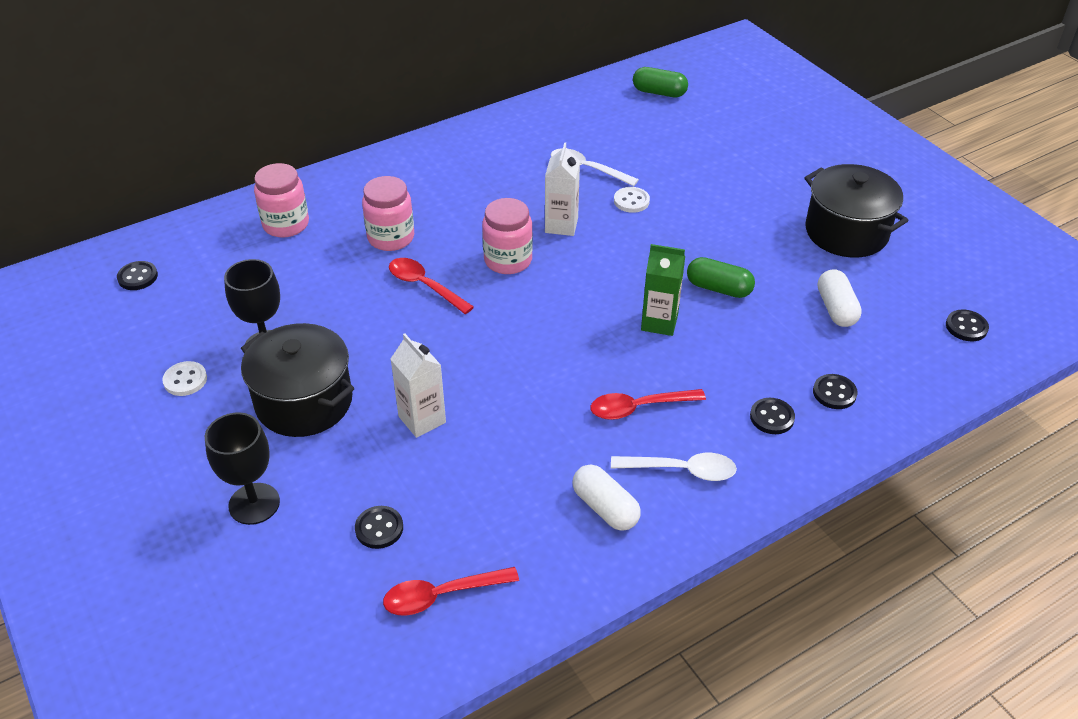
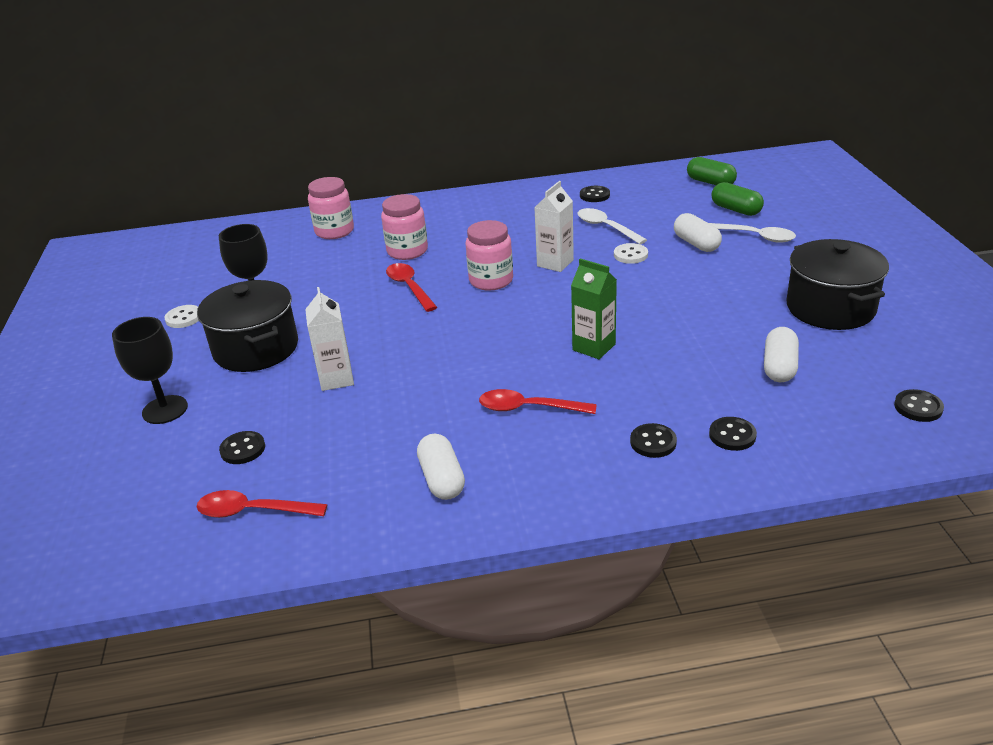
camera: 25 degrees right, 10 degrees down
(138, 277) = (205, 248): black button -> black button (594, 195)
(681, 470) = (534, 466): white spoon -> white spoon (755, 236)
(687, 176) = (696, 244): none -> white capsule
(719, 288) = (669, 331): green capsule -> green capsule (736, 210)

